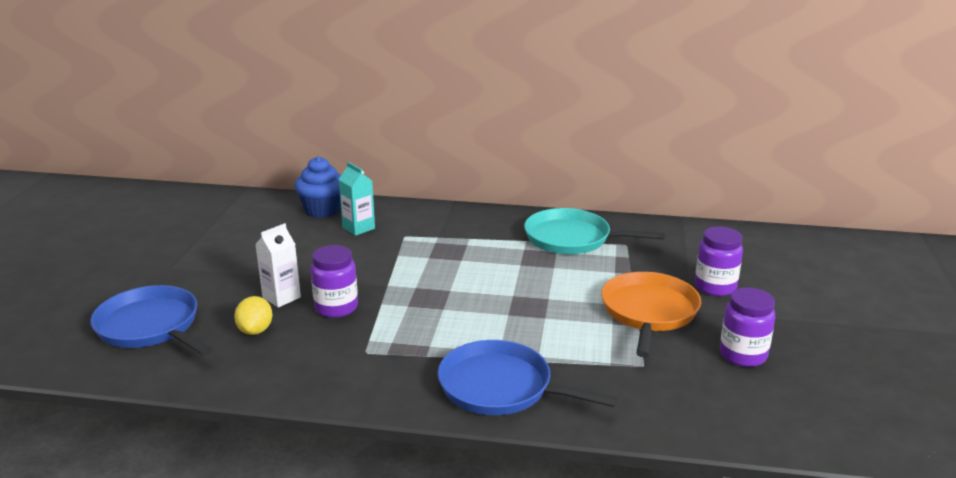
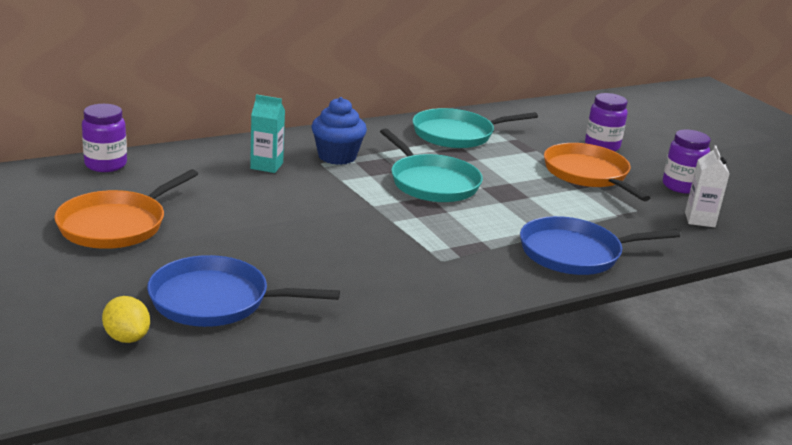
camera: 40 degrees left, 0 degrees up
(183, 247) = (116, 225): none -> orange pan
(255, 330) = (322, 273): yellow lemon -> yellow lemon (127, 337)
(281, 297) = (298, 240): white carton -> white carton (699, 220)
(322, 210) = (203, 158): blue cupcake -> blue cupcake (337, 156)
(336, 308) = (361, 235): purple jar -> purple jar (105, 165)
(473, 278) = (431, 183): none -> turquoise pan

